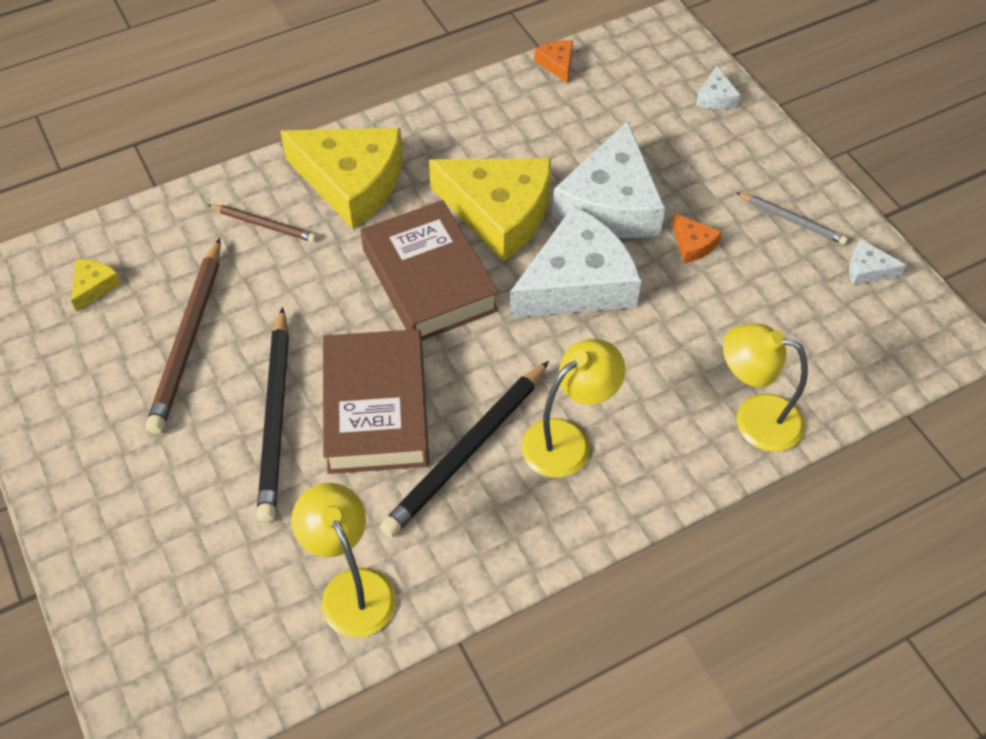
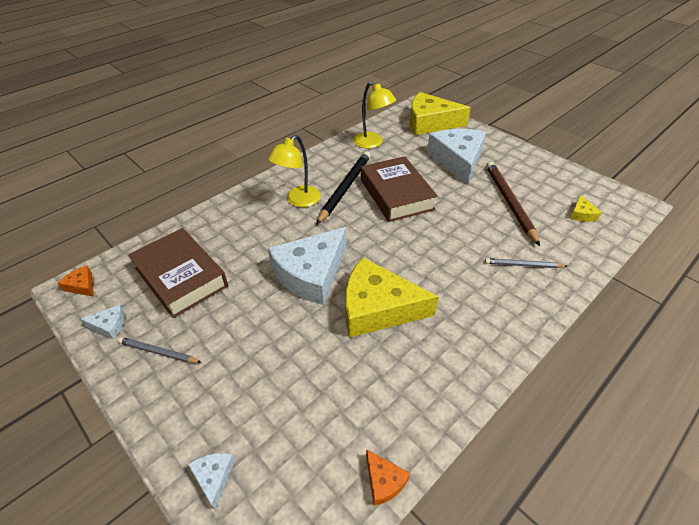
camera: 165 degrees right, 10 degrees down
(264, 225) = (523, 265): brown pencil -> grey pencil
(275, 417) = (441, 183): black pencil -> none
(351, 182) = (491, 306): yellow cheese -> yellow cheese (430, 123)
(429, 280) = (402, 256): brown book -> brown book (181, 277)
(611, 203) = (299, 334): white cheese -> white cheese (457, 160)
(693, 244) = (236, 316): orange cheese -> orange cheese (82, 285)
(754, 419) = (201, 226): yellow lamp -> none

